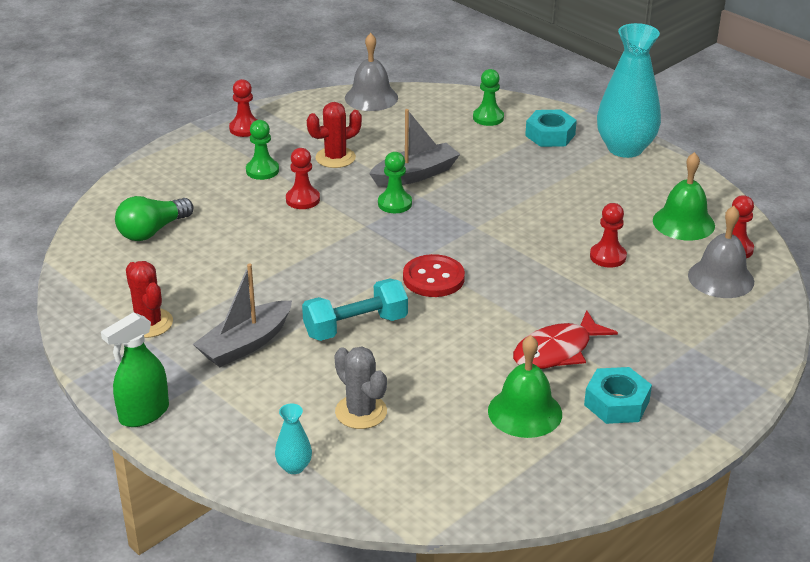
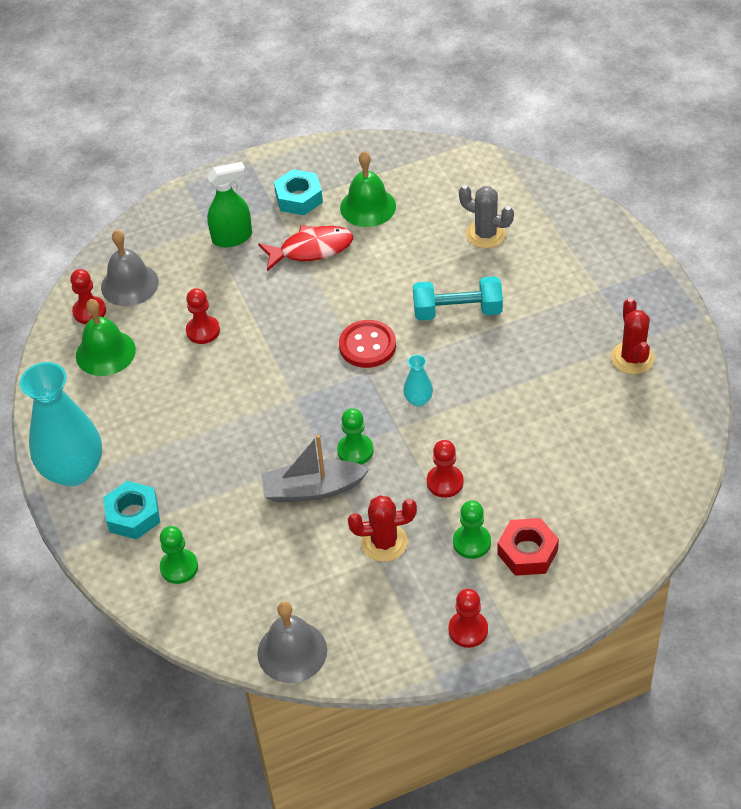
camera: 155 degrees left, 15 degrees up
(143, 414) = (650, 271): green spray bottle -> green spray bottle (232, 238)
(152, 231) = (610, 476): green light bulb -> none
(213, 174) = (527, 552): none -> red nut
(245, 344) = (554, 316): grey boat -> none
(294, 467) = (549, 204): turquoise vase -> turquoise vase (418, 400)
(361, 412) = (485, 234): grey cactus -> grey cactus turned 45 degrees counterclockwise

